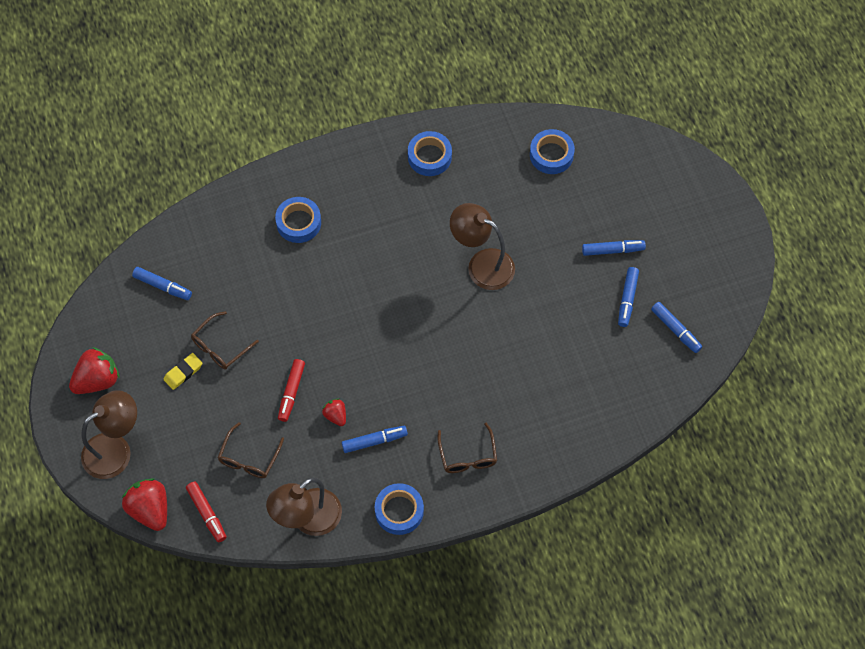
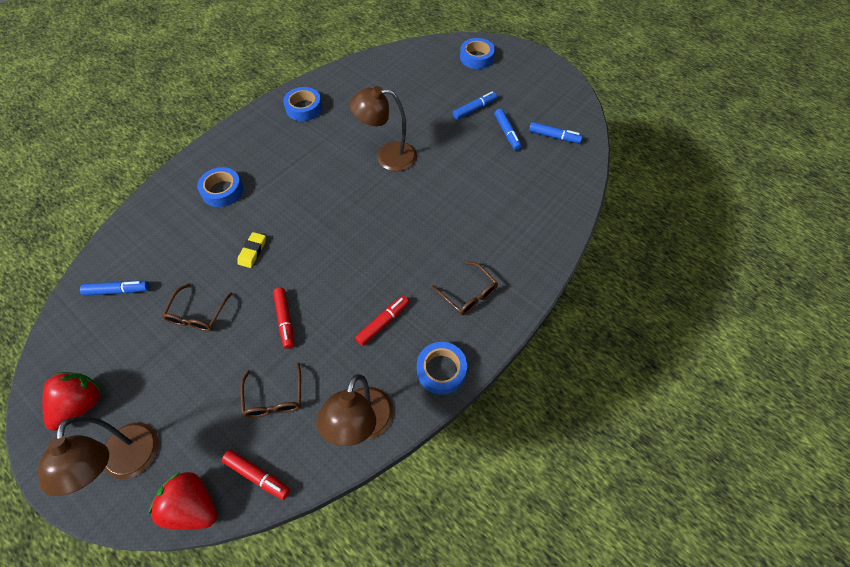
camera: 30 degrees left, 5 degrees down
(115, 449) = (128, 463): brown lamp -> brown lamp turned 150 degrees clockwise
(183, 372) = (171, 354): yellow eraser -> yellow eraser (252, 251)
(335, 415) = (336, 319): red strawberry -> none
(374, 441) = (383, 323): blue marker -> red marker
(551, 155) = (391, 73): blue tape -> blue tape (476, 57)

